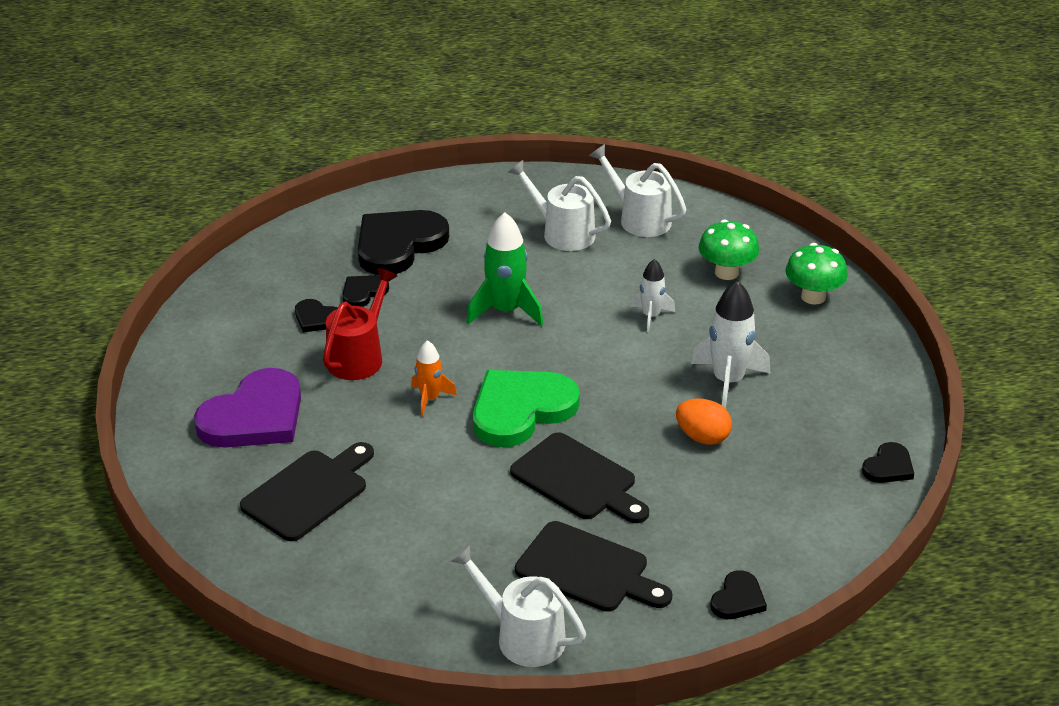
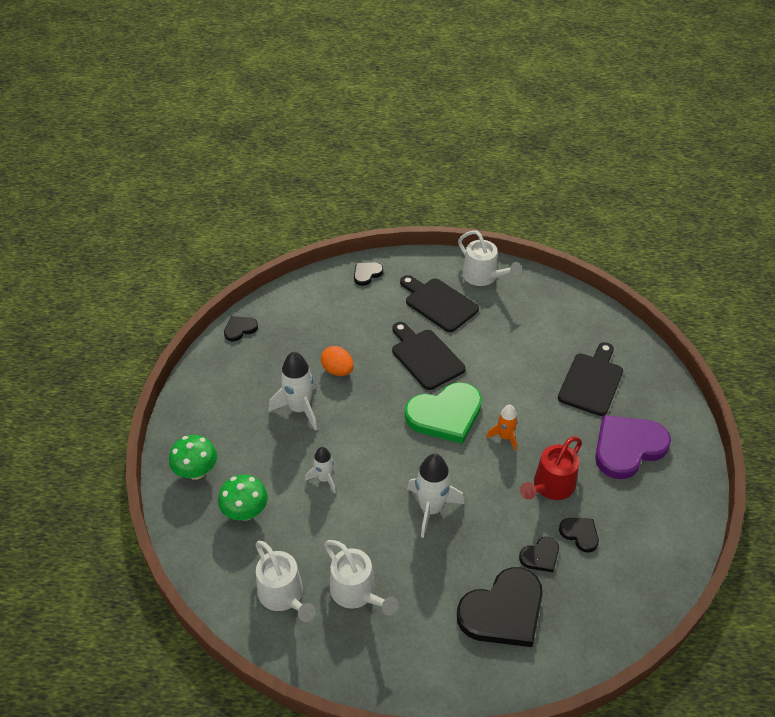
camera: 165 degrees left, 10 degrees up
(309, 492) = (591, 381): black cutting board -> black cutting board turned 150 degrees clockwise
(505, 311) = (431, 509): green rocket -> white rocket

